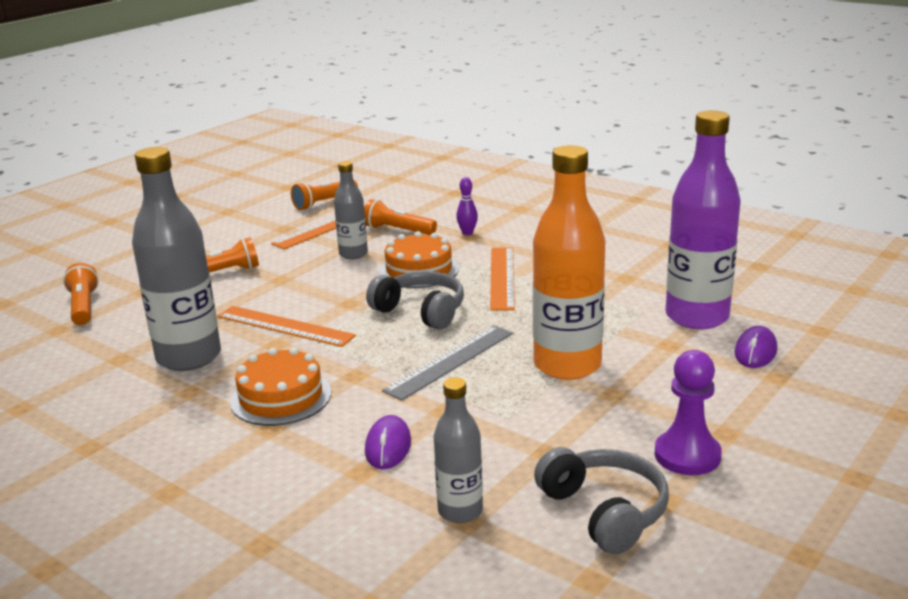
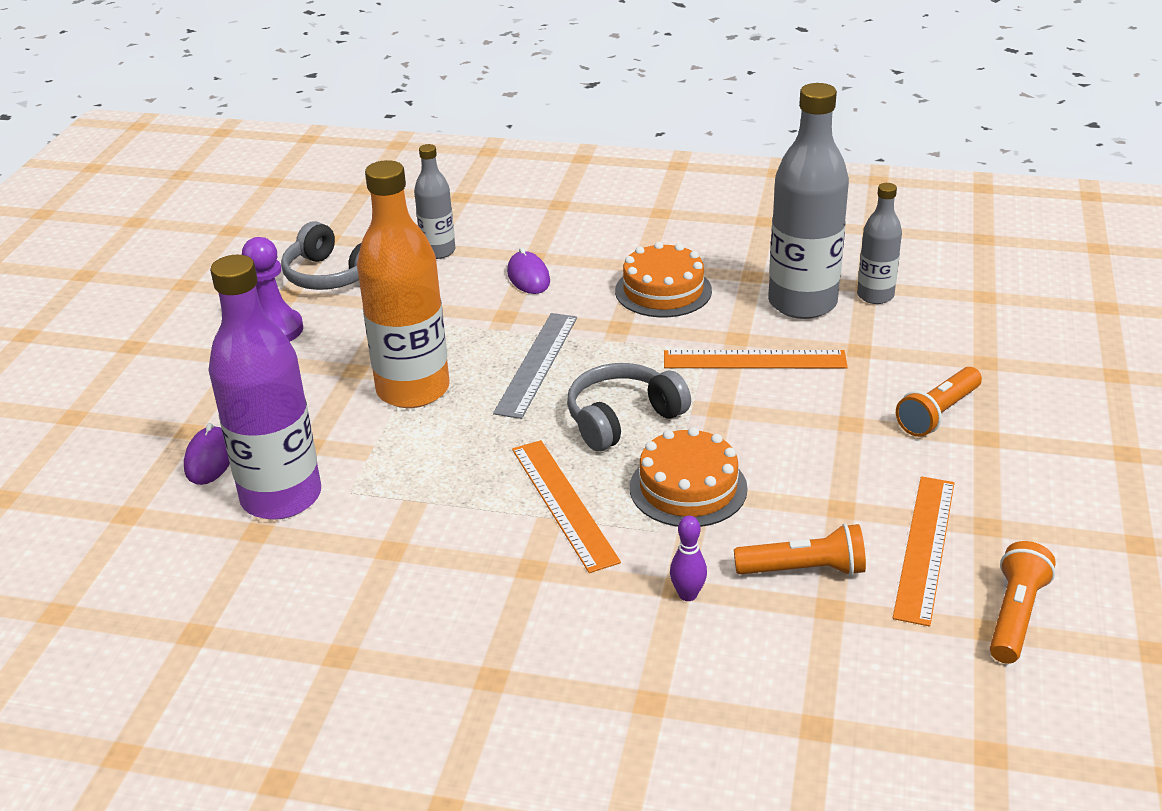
camera: 155 degrees right, 10 degrees up
(84, 307) = (1011, 326): orange flashlight -> none
(353, 254) = (811, 495): grey bottle -> grey bottle (875, 296)
(421, 311) = (622, 419): grey headphones -> grey headphones turned 135 degrees clockwise

